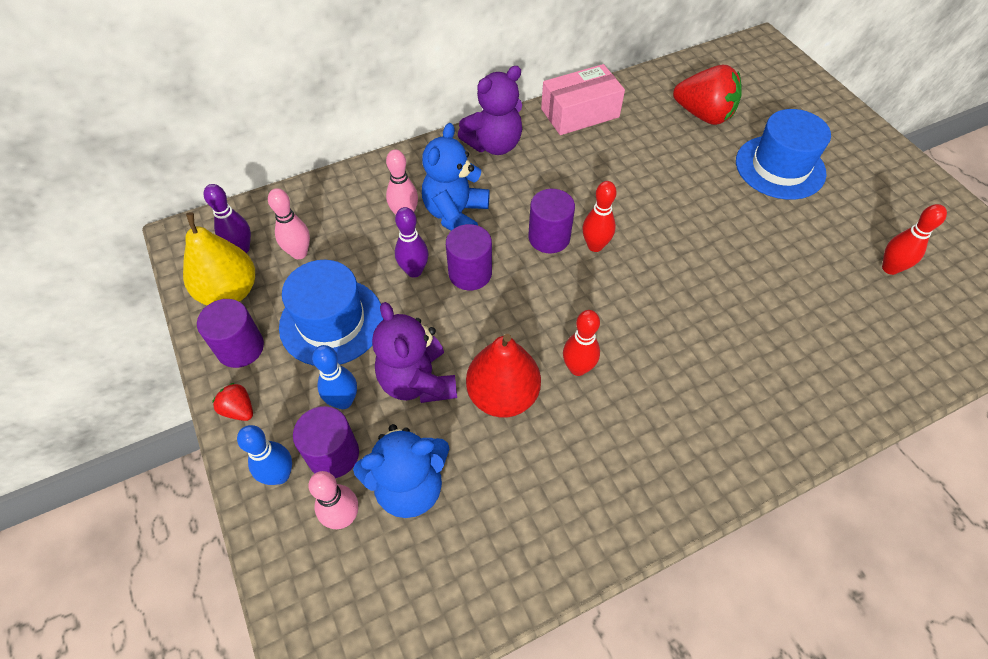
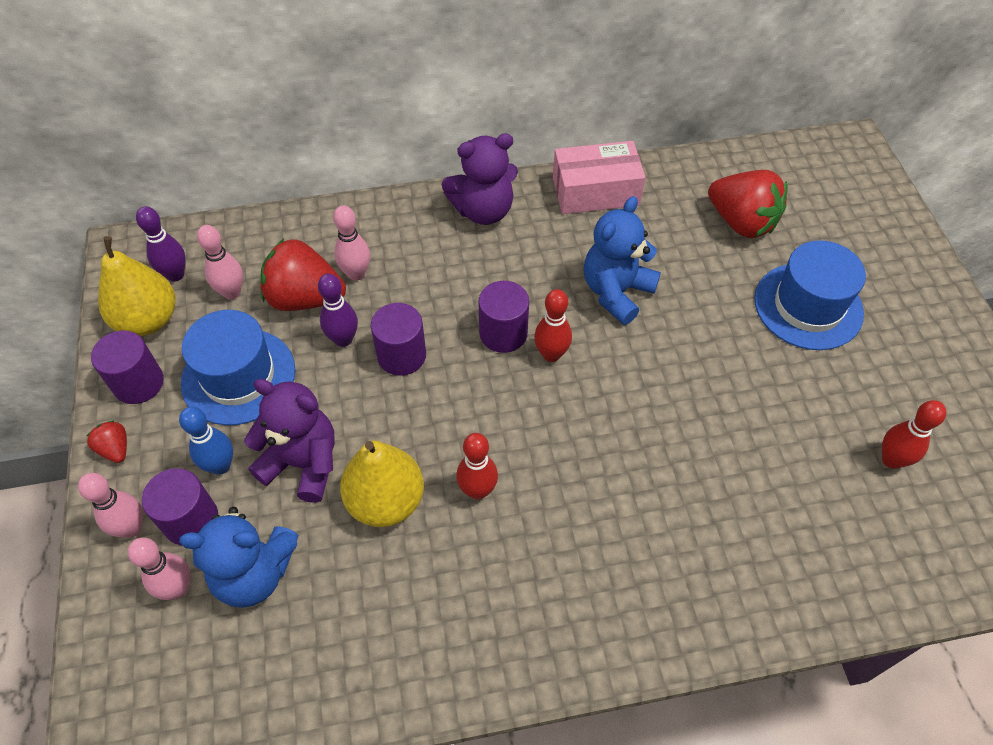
camera: 15 degrees right, 0 degrees up
(280, 475) = (132, 528): blue bowling pin -> pink bowling pin
(367, 244) = (305, 298): none -> red strawberry
(417, 381) = (303, 463): purple teddy bear -> purple teddy bear turned 120 degrees clockwise
(455, 214) = (411, 284): blue teddy bear -> blue teddy bear (616, 292)
(503, 395) = (386, 501): red pear -> yellow pear

